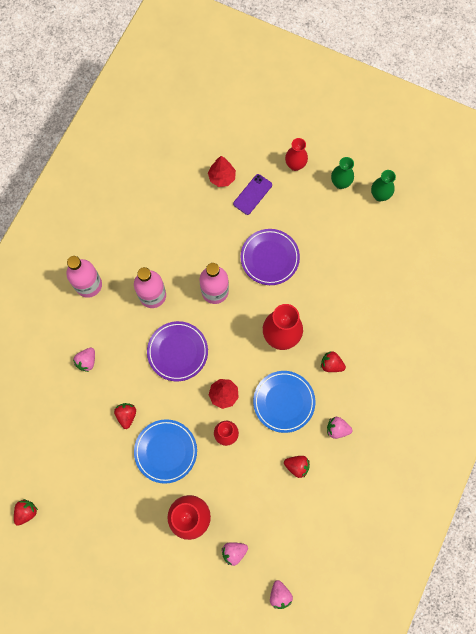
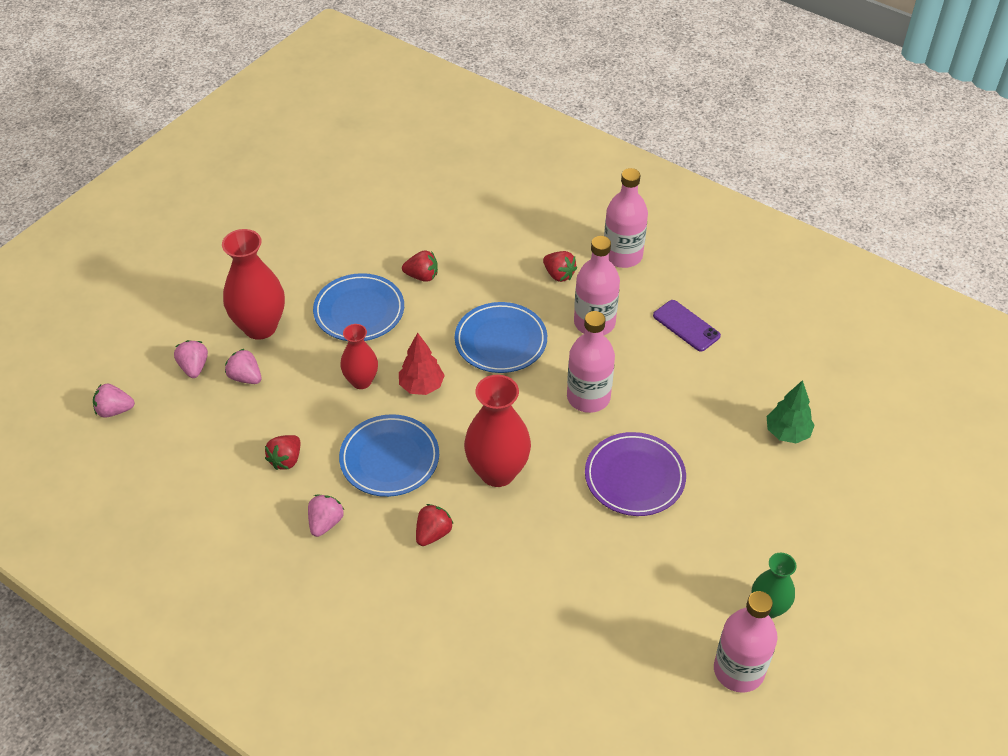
camera: 100 degrees right, 25 degrees down
(26, 512) = (327, 172): red strawberry -> red strawberry (559, 275)
(87, 361) = (510, 243): pink strawberry -> pink strawberry (245, 377)
(177, 352) = (501, 341): purple plate -> blue plate
(222, 178) = (787, 433): red tree -> green tree
(252, 194) = (753, 471): purple phone -> purple phone (686, 326)
(295, 165) = (808, 542): red vase -> none
(379, 195) = (738, 670): green vase -> pink bottle

